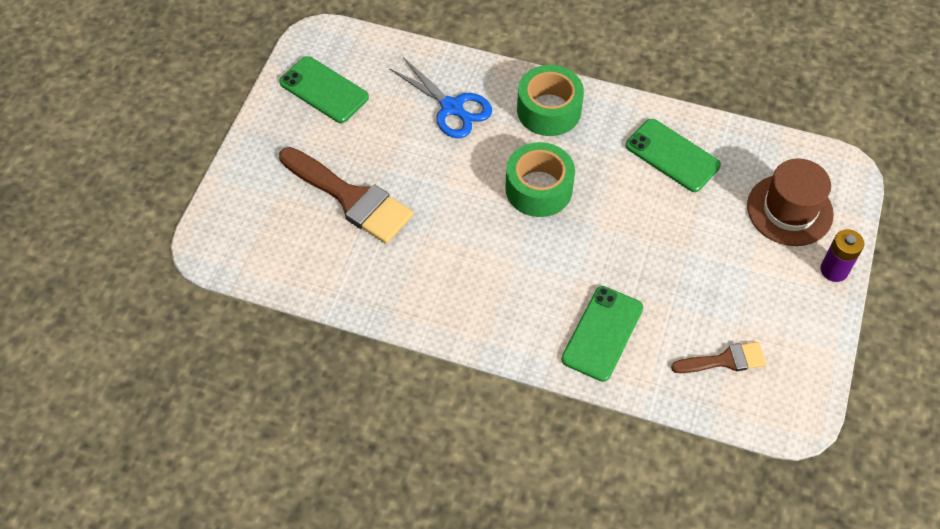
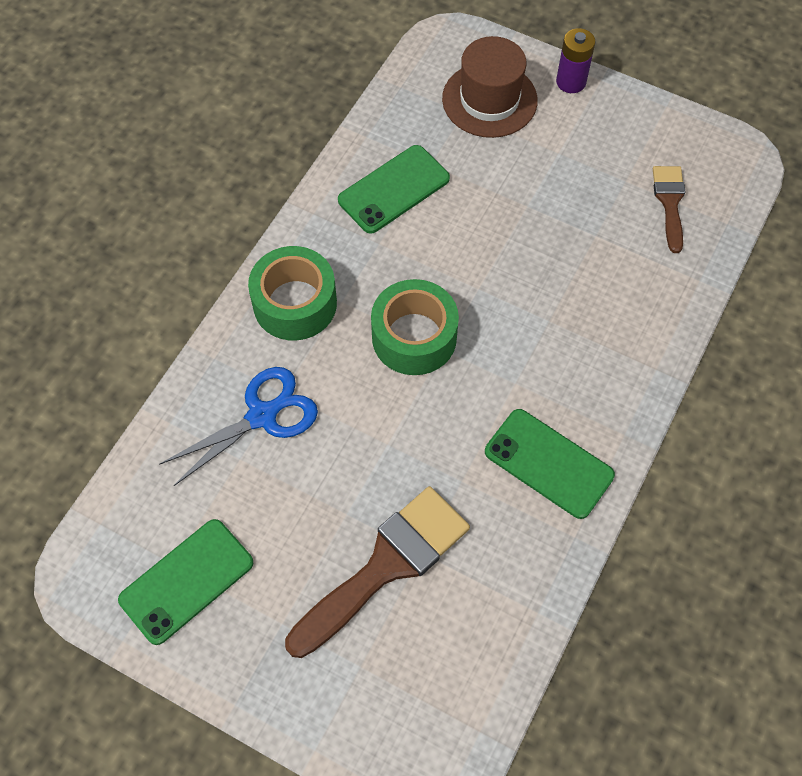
camera: 80 degrees left, 5 degrees up
(602, 333) = (626, 309): green phone -> green phone (549, 463)

